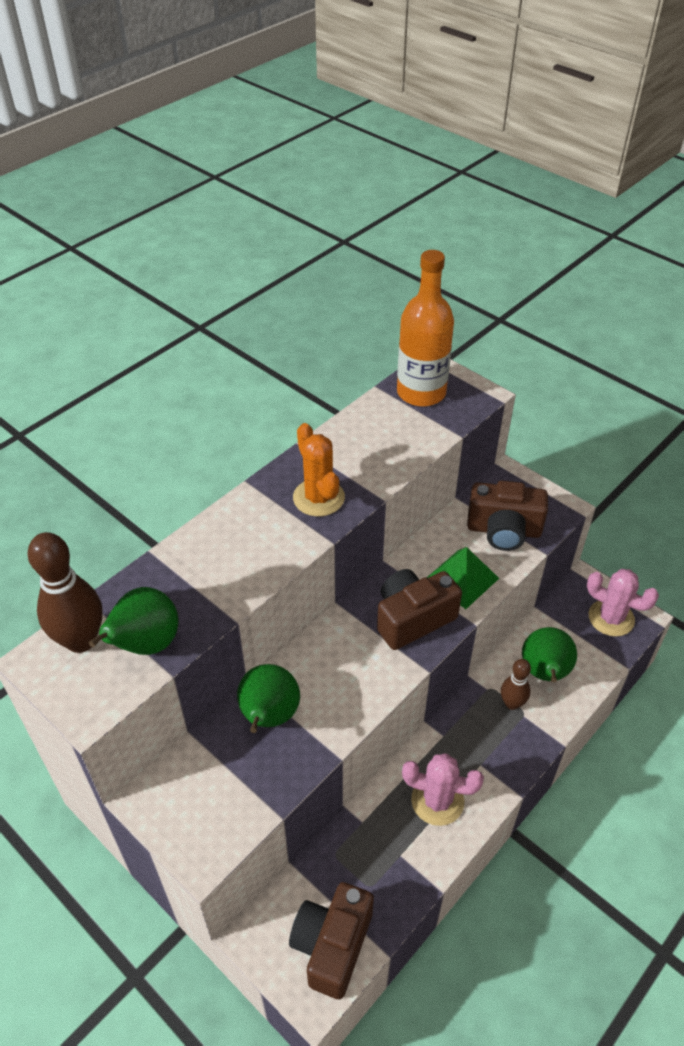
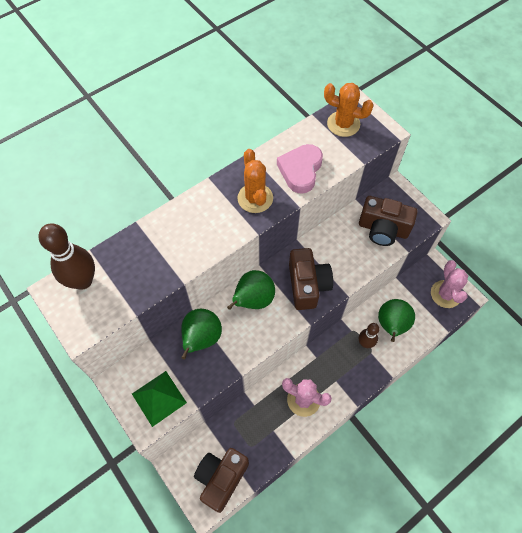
camera: 10 degrees right, 15 degrees up
(145, 644) = (123, 290): green pear -> green pear (253, 300)
(375, 455) = (300, 170): none -> pink heart
(413, 619) = (307, 285): brown camera -> brown camera turned 105 degrees clockwise
(421, 392) = (343, 124): orange bottle -> orange cactus
(462, 578) = (346, 261): green pyramid -> green pyramid (159, 398)
(611, 618) = (445, 294): pink cactus -> pink cactus turned 45 degrees clockwise

